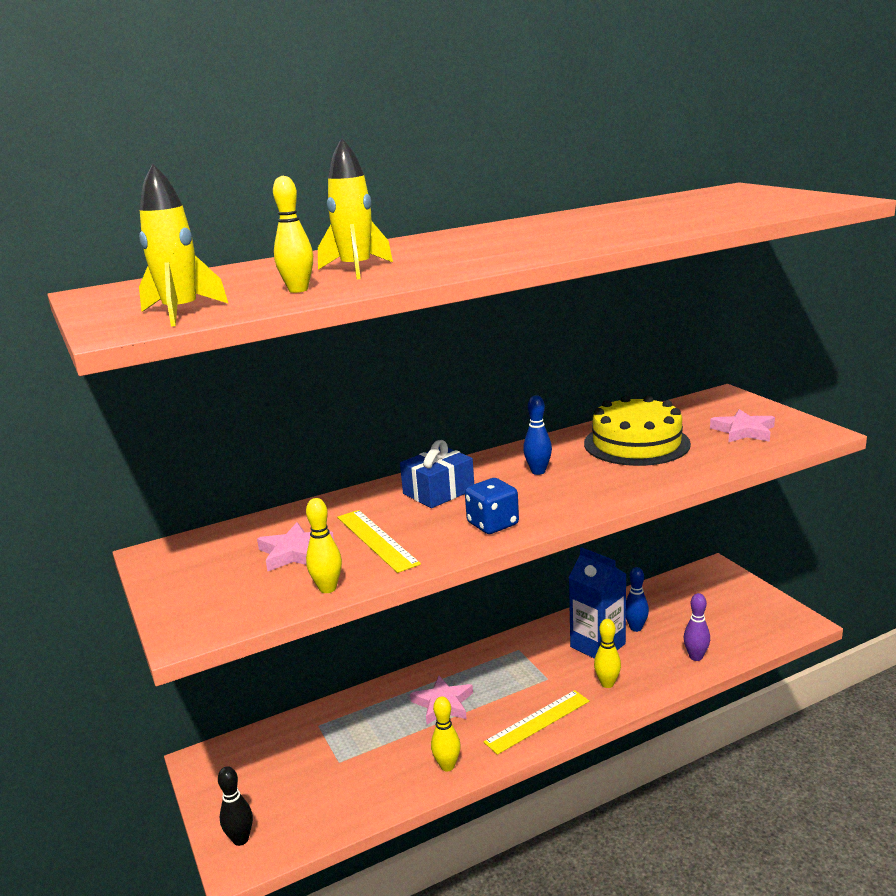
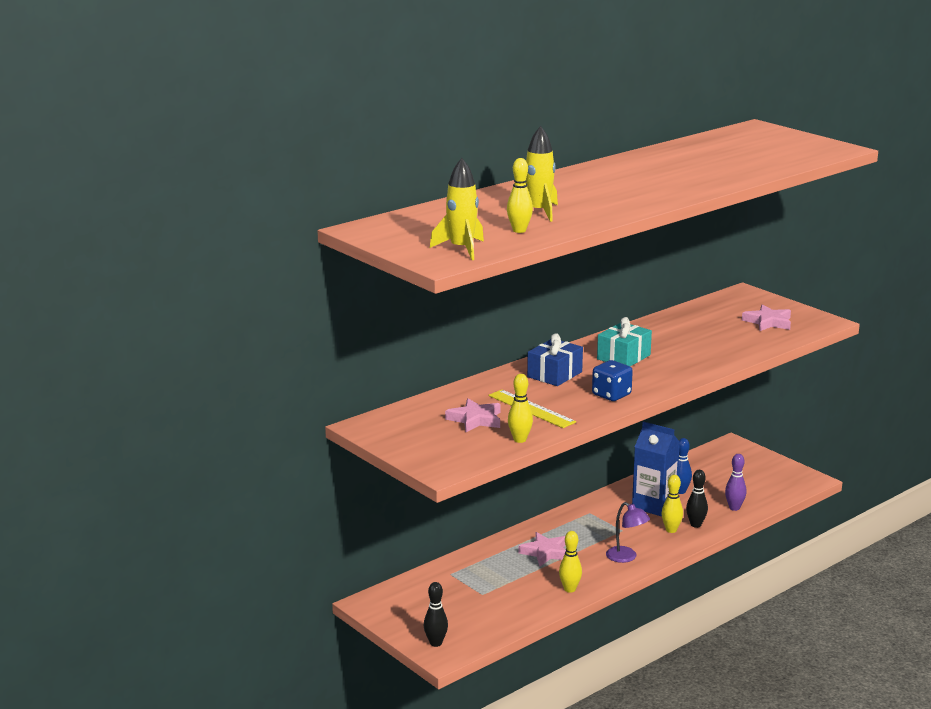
camera: 15 degrees left, 0 degrees up
(537, 721) = (626, 557): yellow ruler -> purple lamp
(538, 471) = (623, 357): blue bowling pin -> turquoise gift
(636, 443) = (689, 334): yellow cake -> none
(640, 678) = (695, 525): none -> black bowling pin

